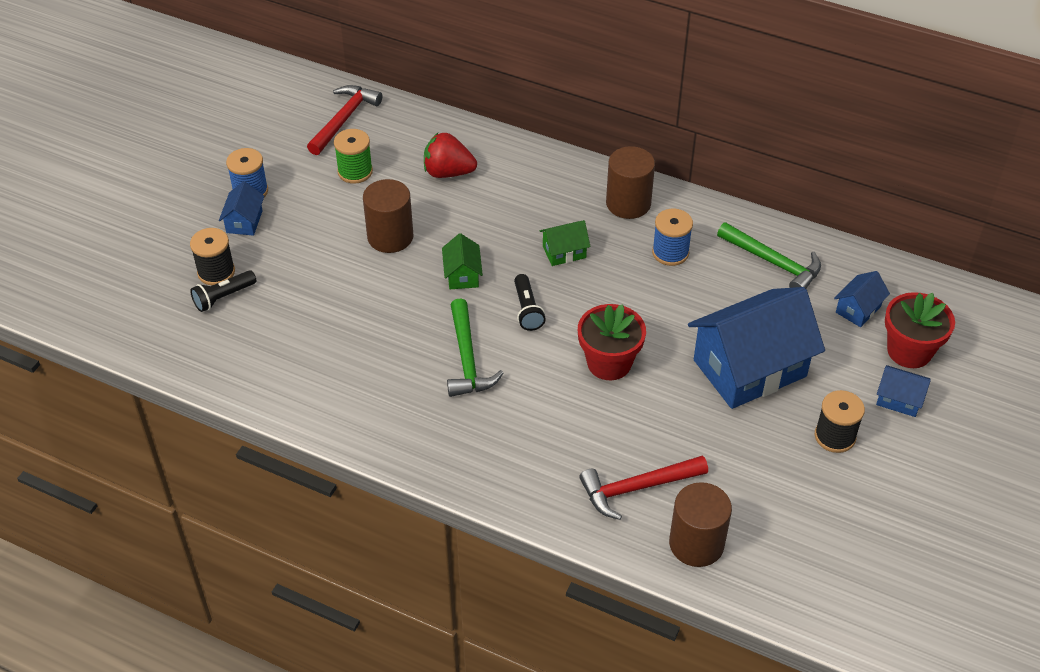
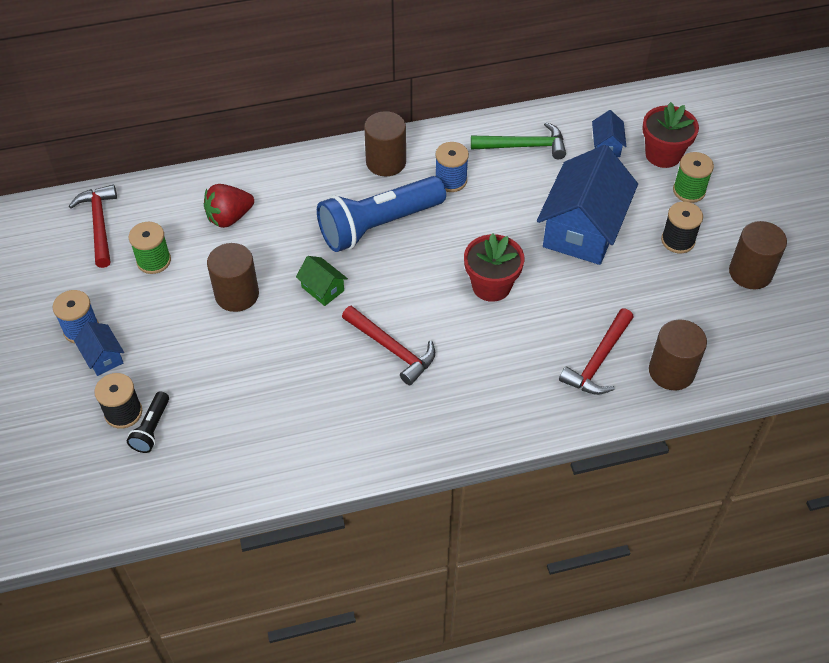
camera: 40 degrees left, 5 degrees up
(467, 359) = (392, 349): green hammer -> red hammer
(527, 310) = (396, 285): black flashlight -> none
(564, 252) = (378, 225): green house -> blue flashlight
(879, 512) = (750, 272): none -> brown cylinder
(899, 399) = (689, 191): blue house -> green spool

